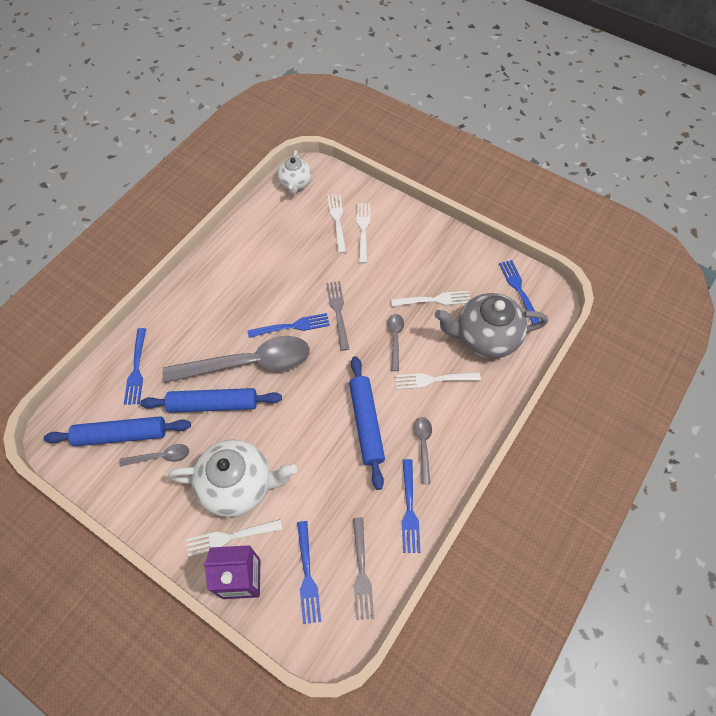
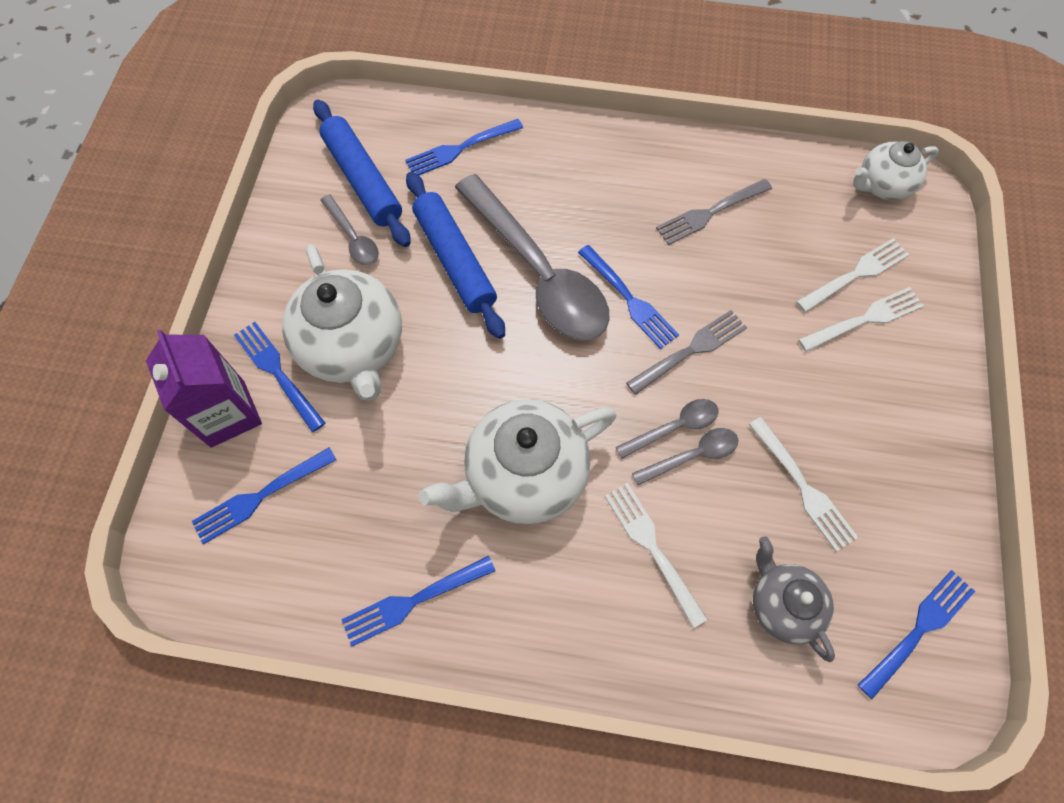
camera: 65 degrees right, 5 degrees up
(230, 537) = (278, 373): white fork -> blue fork
(361, 571) = (292, 569): grey fork -> grey fork (711, 212)
(366, 423) = (523, 476): blue rolling pin -> white teapot
(423, 446) = (527, 579): grey spoon -> grey spoon (674, 427)
(485, 337) = (782, 604): grey teapot -> grey teapot, size x0.59

